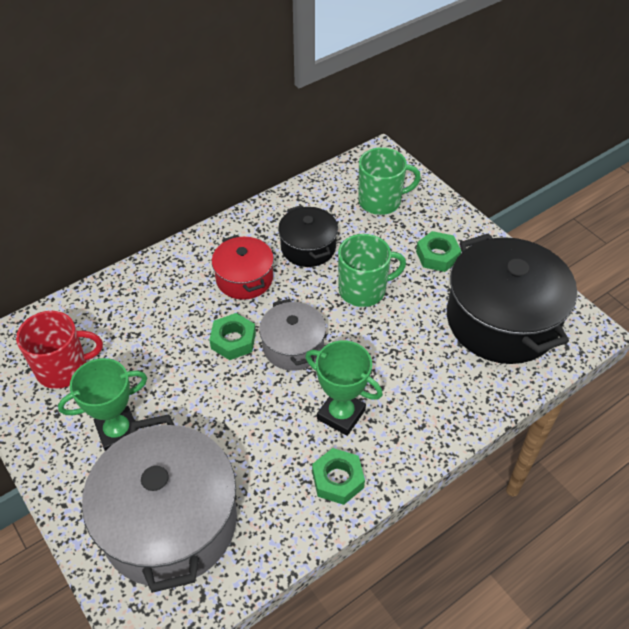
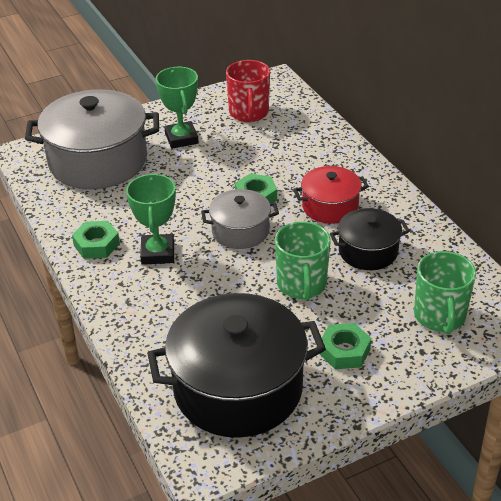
camera: 100 degrees right, 10 degrees down
(341, 414) = (158, 253): green trophy -> green trophy turned 45 degrees counterclockwise

